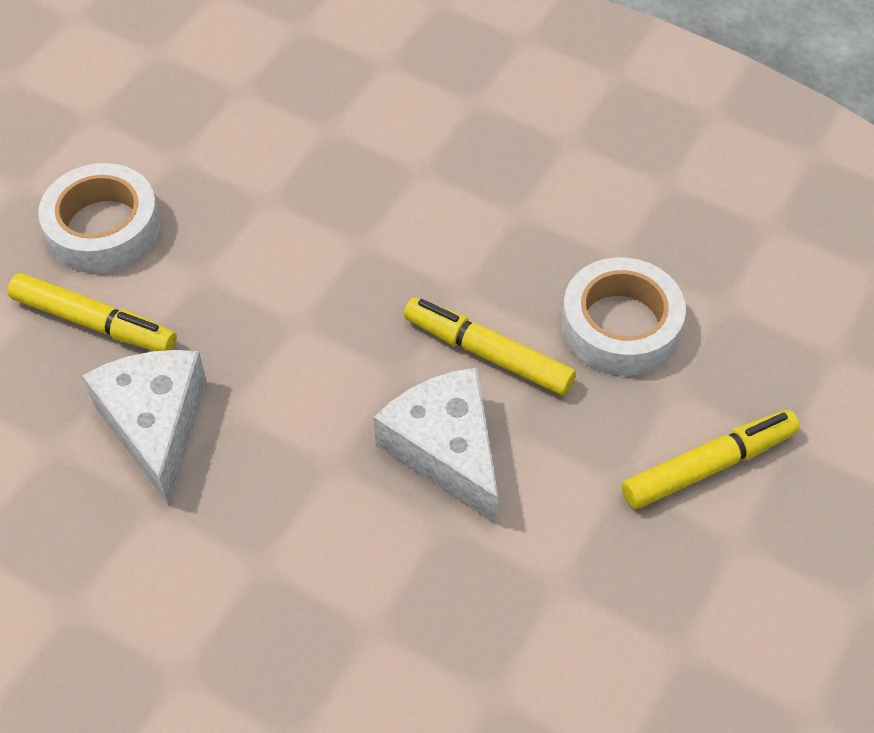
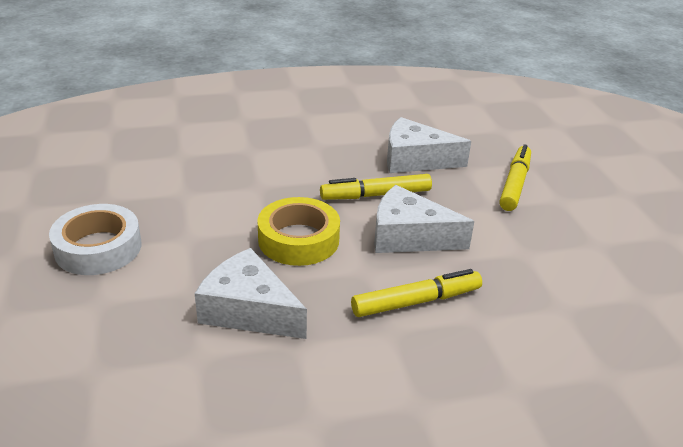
camera: 45 degrees left, 20 degrees down
(94, 323) = (149, 289): yellow marker -> yellow marker (416, 301)
(313, 362) = (298, 239): none -> yellow tape
(620, 326) = (415, 160): white tape -> white cheese

